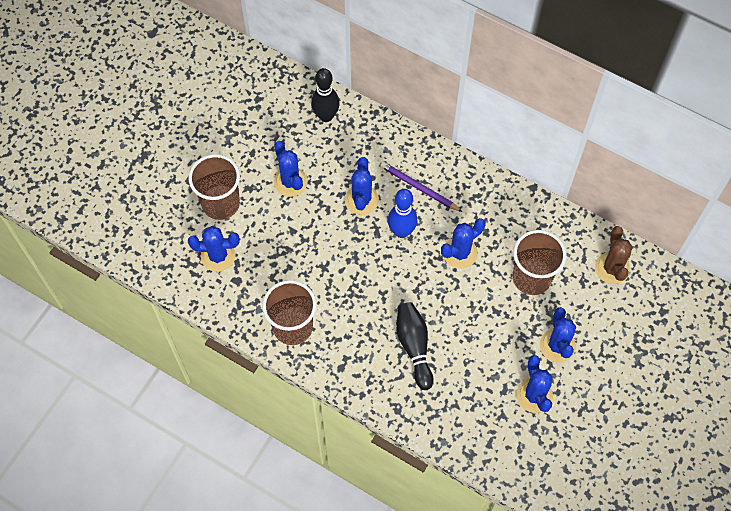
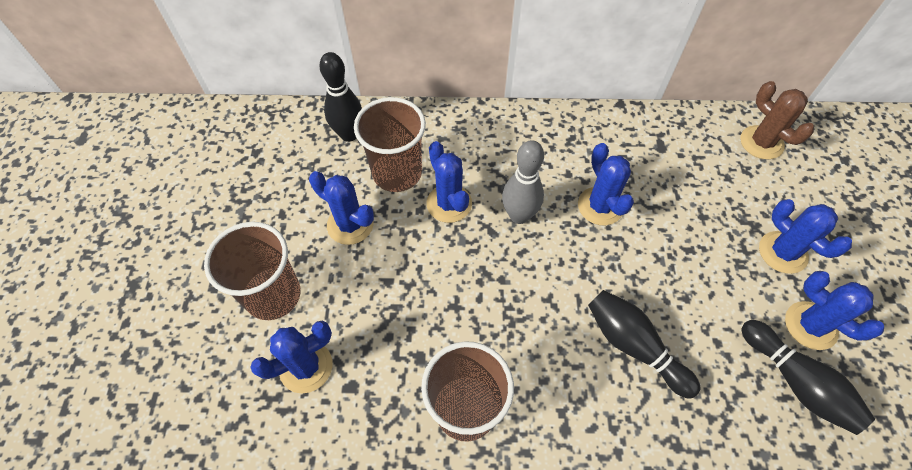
camera: 30 degrees left, 5 degrees down
(401, 231) = (519, 215): blue bowling pin -> grey bowling pin
(419, 188) = (504, 160): purple pencil -> none
(460, 253) = (600, 206): blue cactus -> blue cactus turned 45 degrees counterclockwise
(496, 419) = (796, 382): none -> black bowling pin
(531, 278) = (694, 193): brown cup -> brown cup (397, 173)

